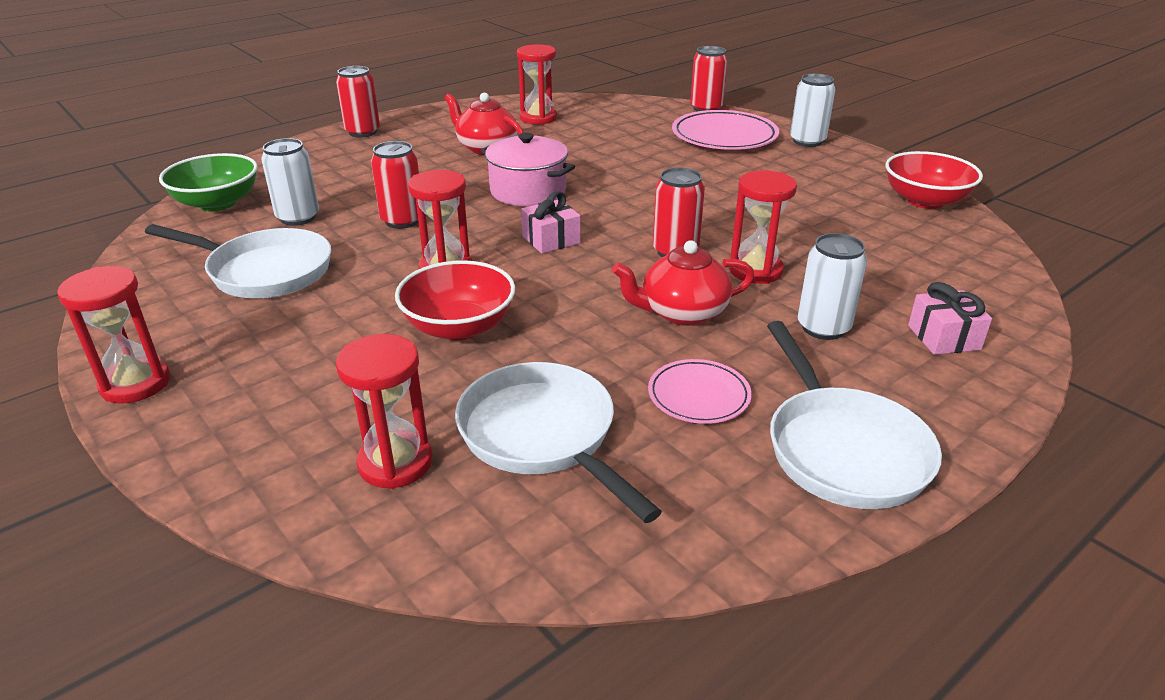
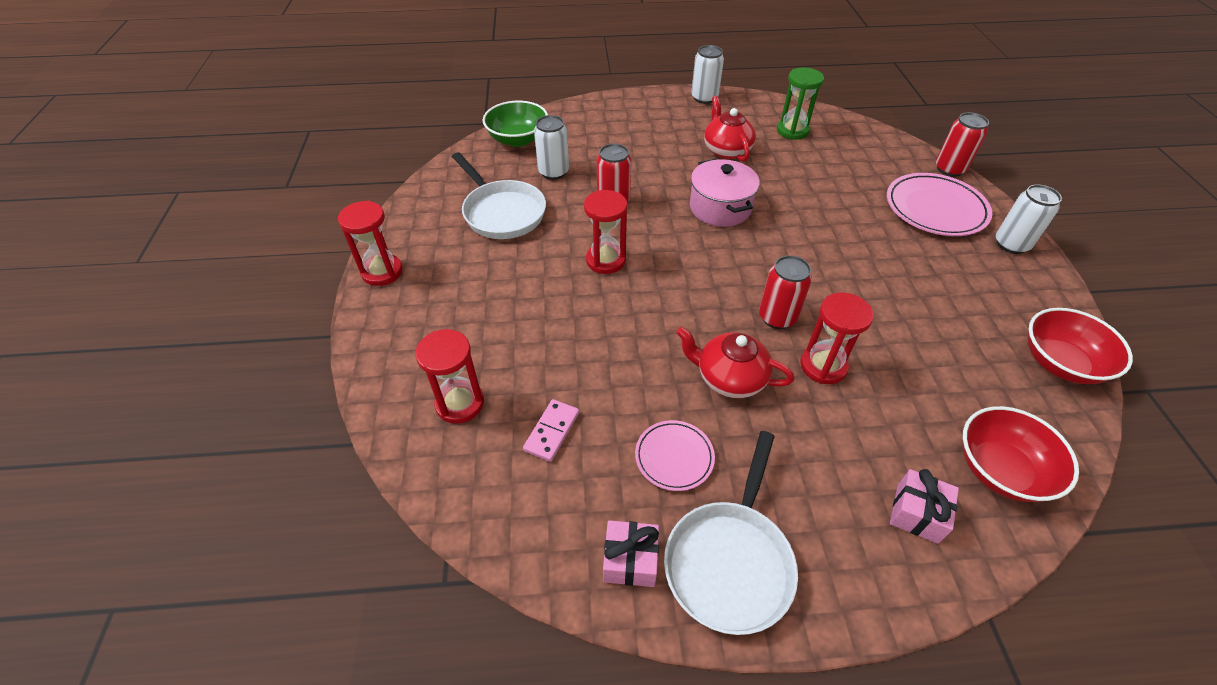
camera: 35 degrees right, 15 degrees up
(362, 132) = (653, 102): red can -> none
(459, 327) = (574, 315): red bowl -> red bowl (1000, 470)
(538, 118) = (792, 131): red hourglass -> green hourglass
(542, 436) = (551, 431): white pan -> pink domino
(551, 240) = (696, 264): pink gift -> pink gift (630, 560)
(823, 328) = (823, 449): white can -> white can (704, 98)

